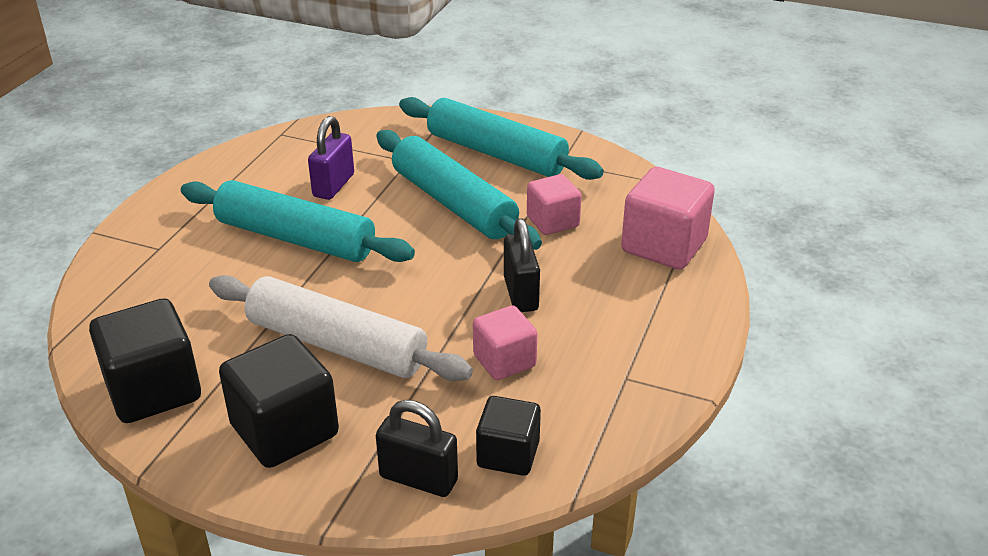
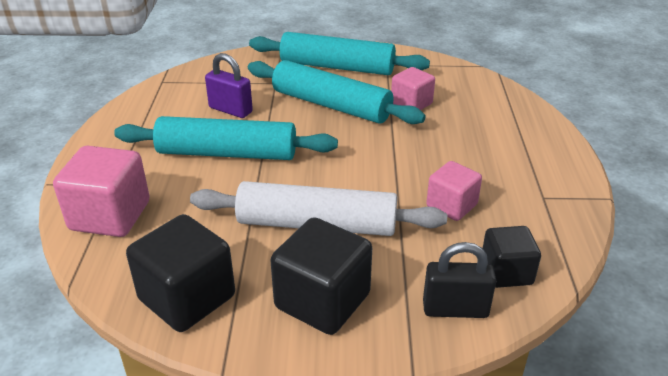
camera: 20 degrees left, 0 degrees up
(333, 185) = (230, 110): purple padlock -> purple padlock turned 60 degrees counterclockwise
(520, 294) = (427, 156): black padlock -> none
(664, 246) = (498, 105): pink cube -> pink cube (110, 216)

